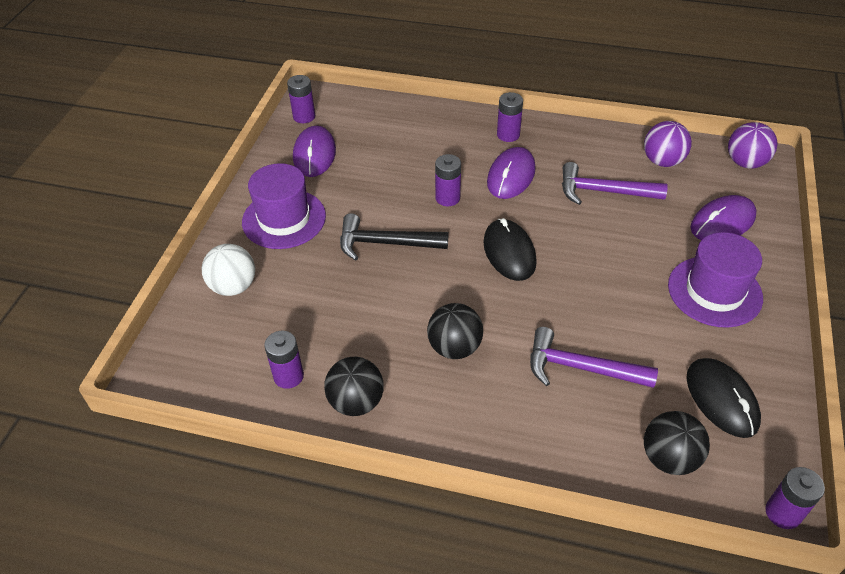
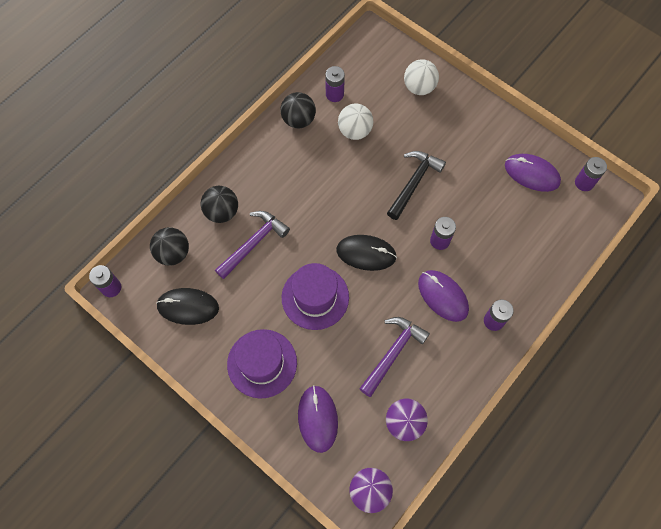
camera: 115 degrees right, 20 degrees up
(284, 219) = (468, 132): purple hat -> purple hat (315, 297)
(340, 328) = (355, 131): none -> white ball
(454, 347) = (307, 184): black ball -> black ball (222, 212)

